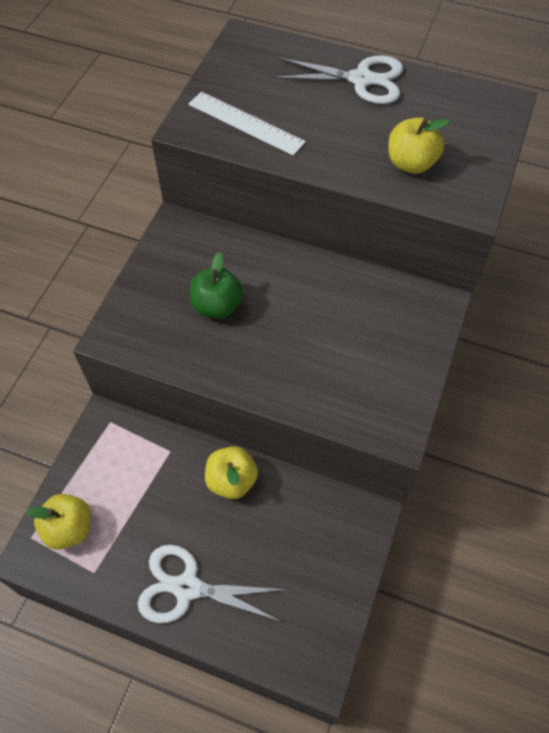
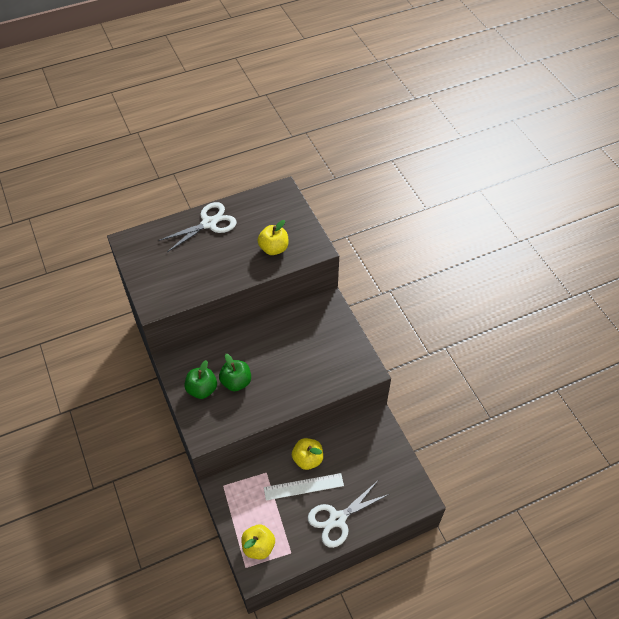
camera: 45 degrees left, 5 degrees down
(171, 282) = (202, 389): none -> green apple
(246, 123) = (179, 283): white ruler -> white ruler (303, 486)

